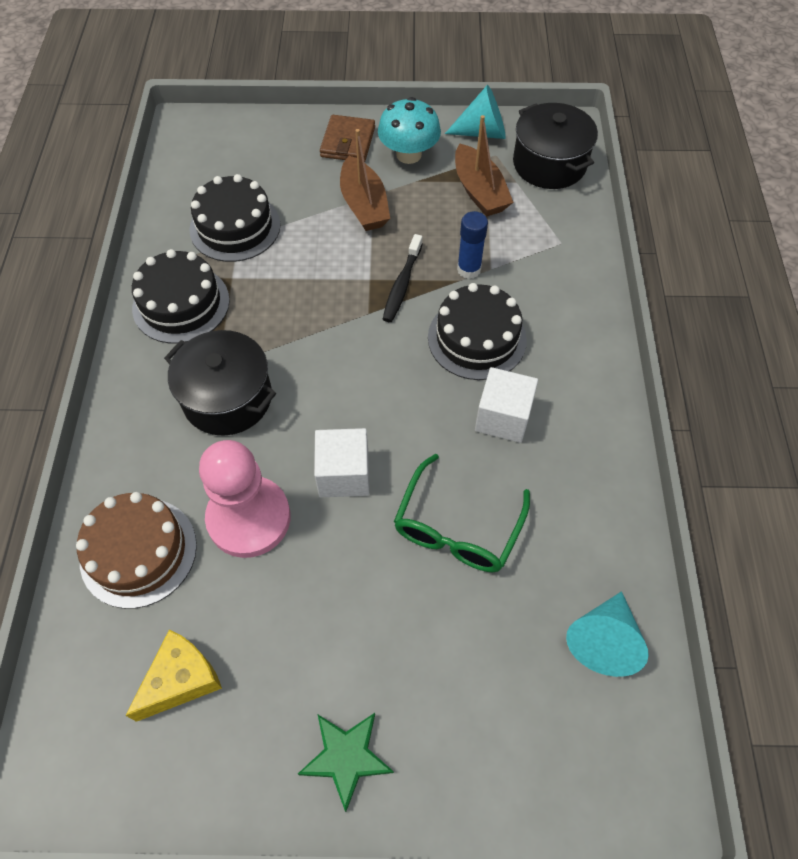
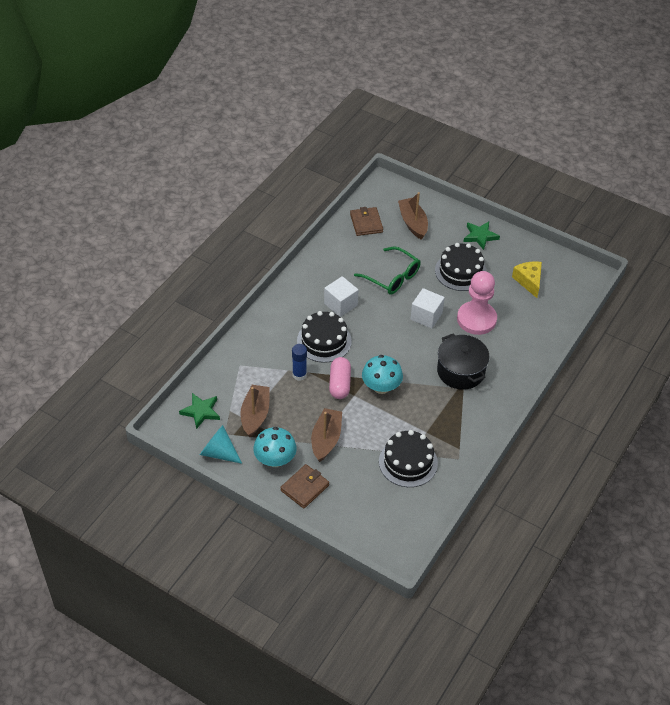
camera: 150 degrees left, 10 degrees down
(138, 552) = (529, 328): brown cake -> none
(181, 304) = (461, 430): black cake -> black cake (460, 271)
(181, 680) = (529, 281): yellow cheese -> yellow cheese turned 90 degrees clockwise
(338, 310) = (381, 387): none -> turquoise mushroom
(402, 285) = (339, 384): black toothbrush -> pink capsule
(457, 527) = (392, 277): green glasses -> green glasses turned 75 degrees clockwise
(512, 704) = (413, 223): none -> brown boat
(549, 164) = (201, 411): black pot -> green star
(603, 640) = (366, 223): turquoise cone -> brown wallet

